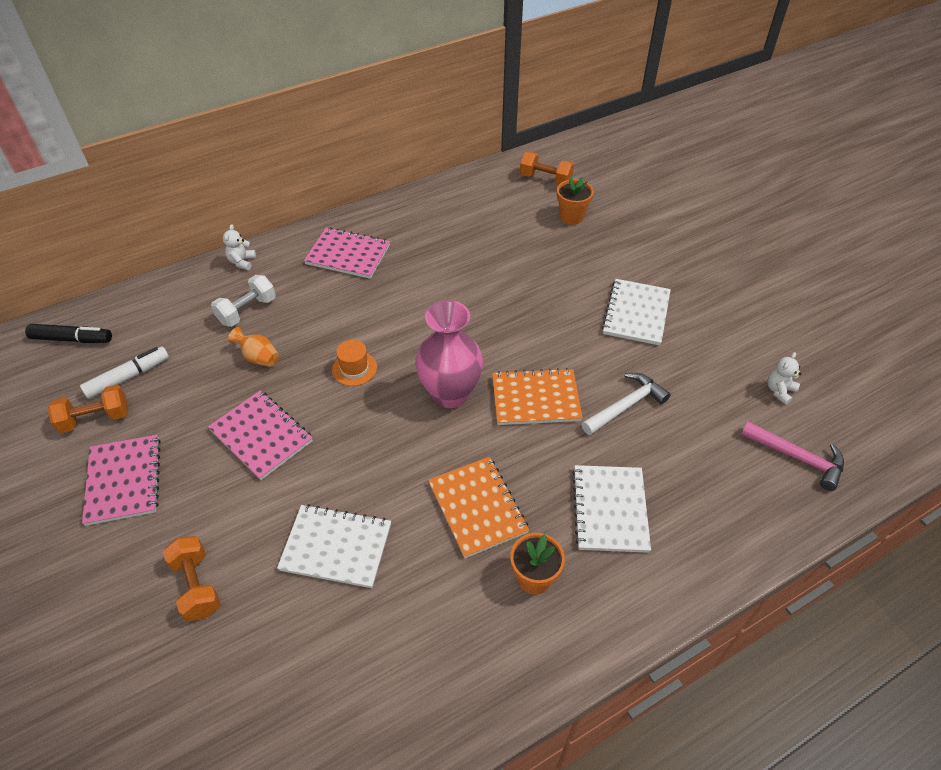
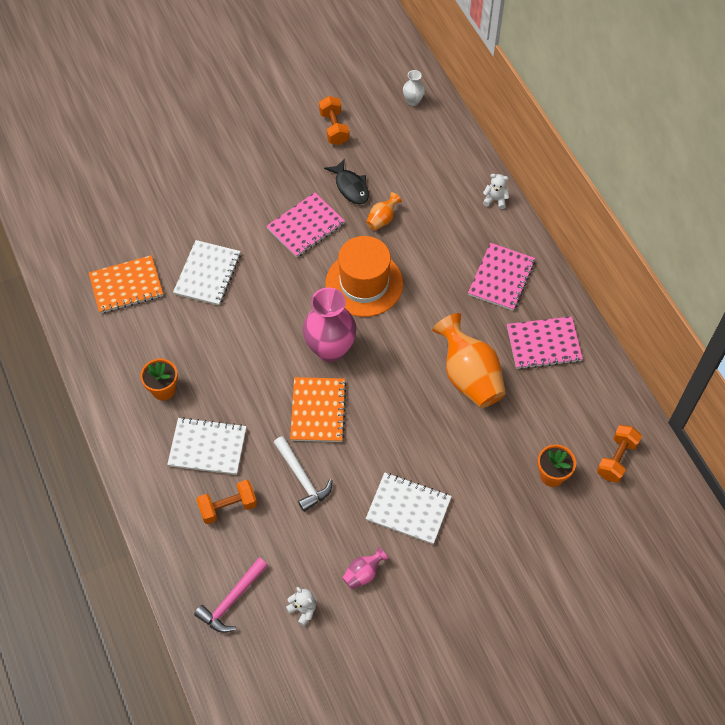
camera: 95 degrees right, 10 degrees up
(72, 339) = (413, 101): black marker -> white vase
(124, 480) = (279, 152): pink notebook -> pink notebook (543, 344)
(128, 377) = (371, 140): white marker -> none
(197, 586) = (194, 201): orange dumbbell -> orange dumbbell (228, 507)
(202, 393) = (350, 187): none -> black fish
(247, 311) = (435, 208): white dumbbell -> none
(354, 368) = (364, 283): orange hat -> orange hat, size x2.14
(472, 274) = (469, 376): none -> orange vase
(477, 507) = (224, 360): orange notebook -> orange notebook (126, 286)
(719, 344) = (363, 573): none -> pink vase

